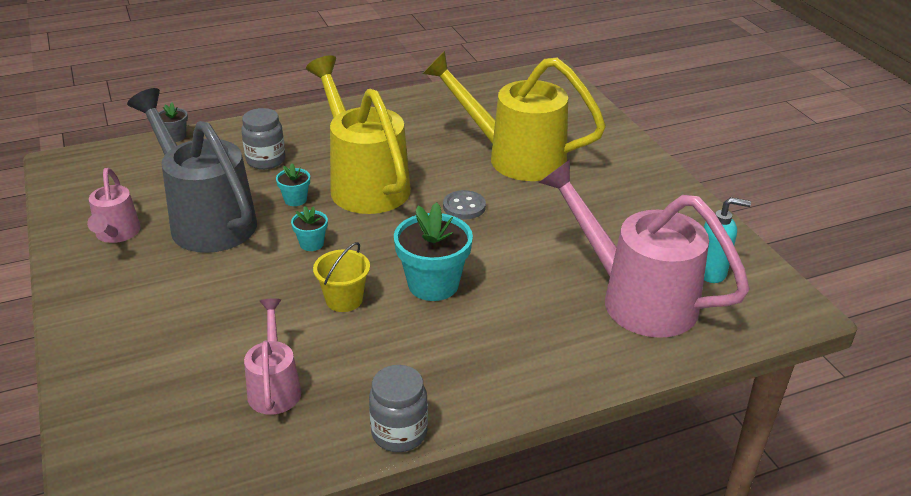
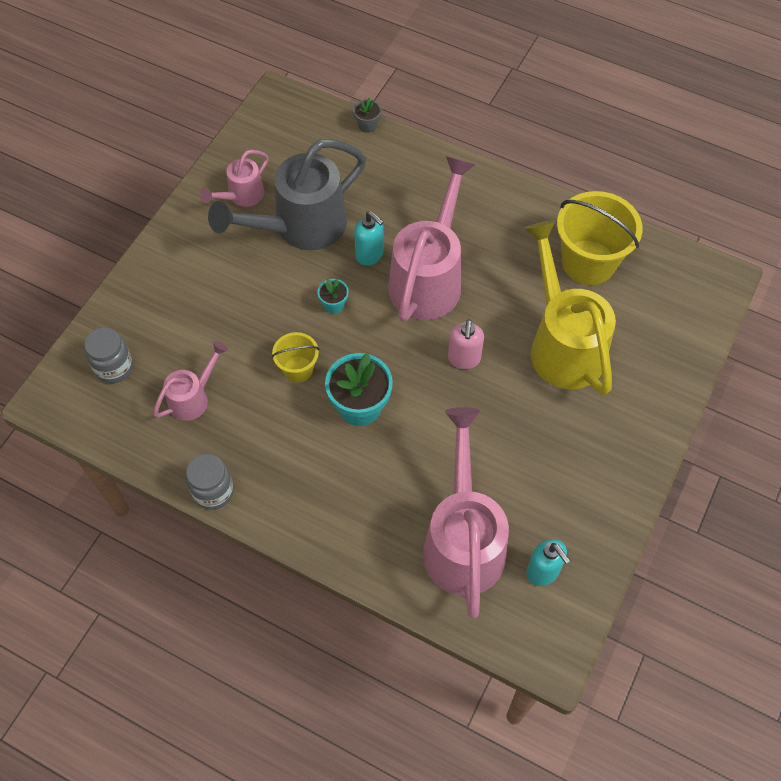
camera: 50 degrees right, 25 degrees up
(206, 219) = (301, 227): grey watering can -> grey watering can turned 135 degrees counterclockwise
(266, 160) = (395, 199): grey jar -> grey jar (114, 367)
(295, 199) = (370, 255): turquoise flower pot -> turquoise soap dispenser
(364, 183) = (429, 278): yellow watering can -> pink watering can
(462, 112) = (588, 262): none -> yellow bucket
(464, 207) = (464, 359): grey button -> pink soap dispenser

